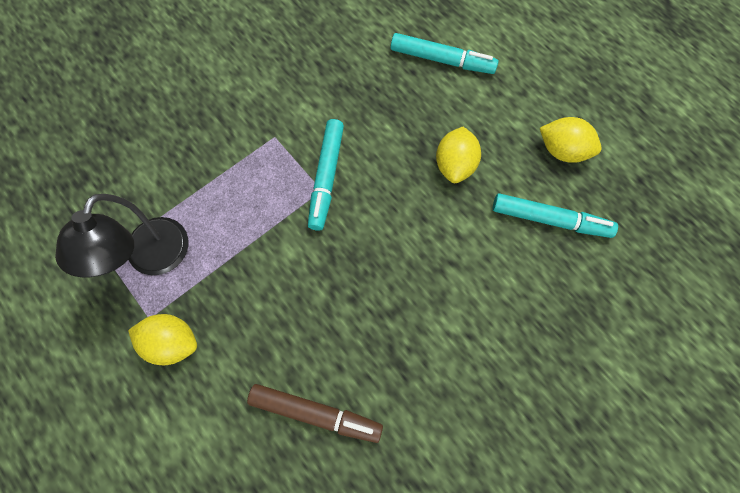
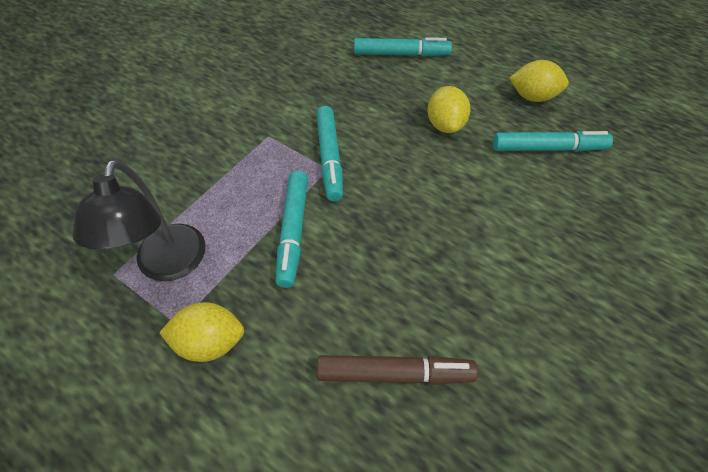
camera: 15 degrees left, 15 degrees down
(269, 252) = (293, 232): none -> turquoise marker

